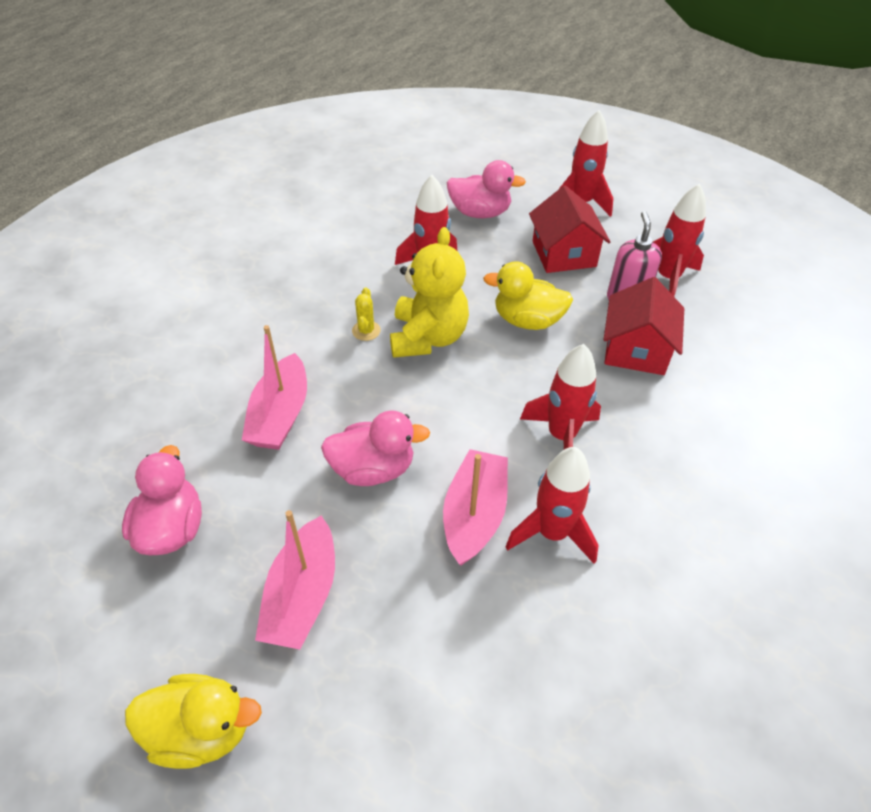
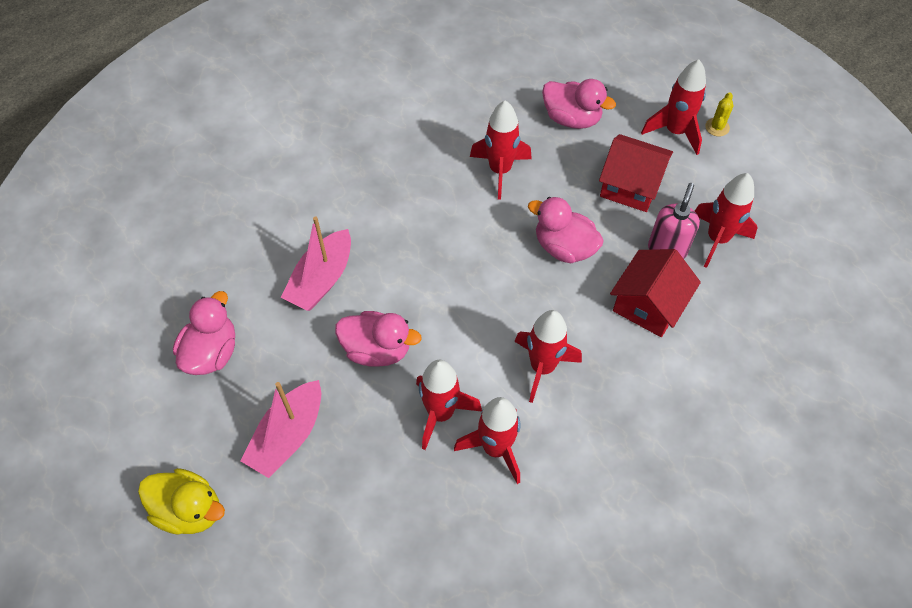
camera: 20 degrees right, 10 degrees up
(366, 331) = (419, 219): yellow cactus -> yellow cactus (717, 127)
(428, 337) = (469, 240): yellow teddy bear -> none
(474, 514) = (441, 413): pink boat -> red rocket
(527, 320) = (564, 247): yellow duck -> pink duck
(564, 254) = (630, 185): red house -> red house turned 75 degrees counterclockwise

